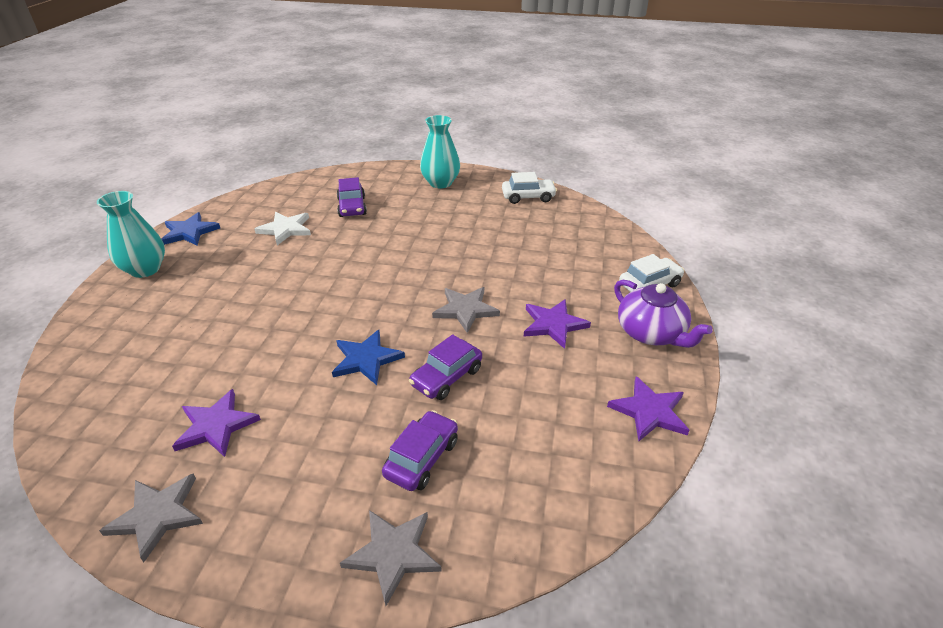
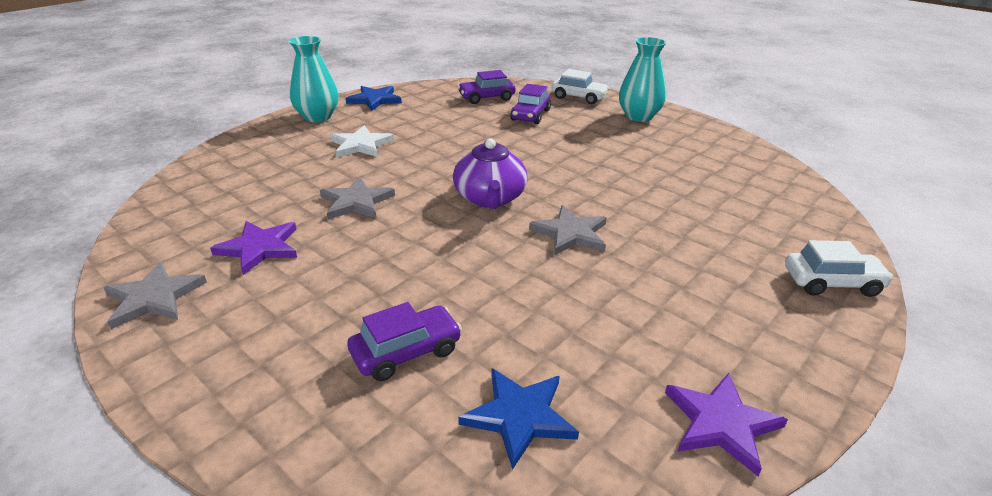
camera: 30 degrees right, 5 degrees down
(285, 229) = (454, 117): white star -> white star (361, 145)
(366, 359) = (432, 243): blue star -> blue star (519, 416)
(393, 553) = (300, 428): grey star -> grey star (356, 202)
(446, 377) = (497, 288): purple car -> purple car (486, 98)
(528, 197) = (732, 152): white car -> white car (579, 97)
(553, 324) = (663, 281): purple star -> none
(651, 333) = (793, 336): purple teapot -> purple teapot (490, 198)

